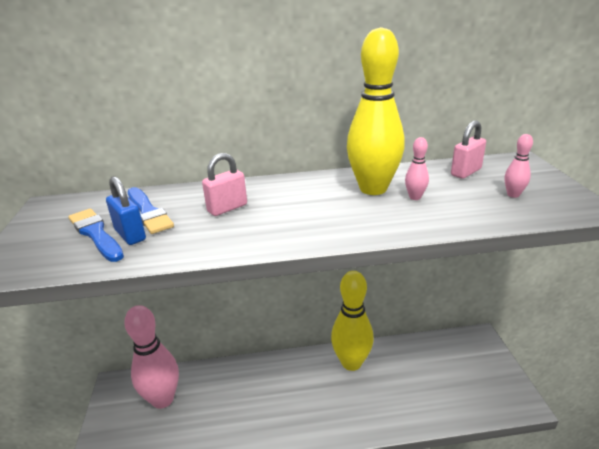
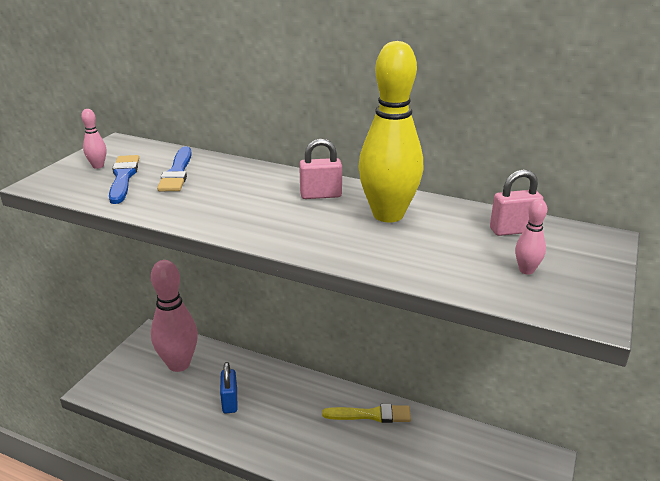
camera: 30 degrees right, 0 degrees up
(130, 235) = (144, 187): blue padlock -> blue padlock (230, 402)
(227, 208) = (238, 189): pink padlock -> pink padlock (321, 195)
(351, 363) = (371, 415): yellow bowling pin -> yellow brush
(415, 197) = (416, 237): pink bowling pin -> pink bowling pin (98, 166)

